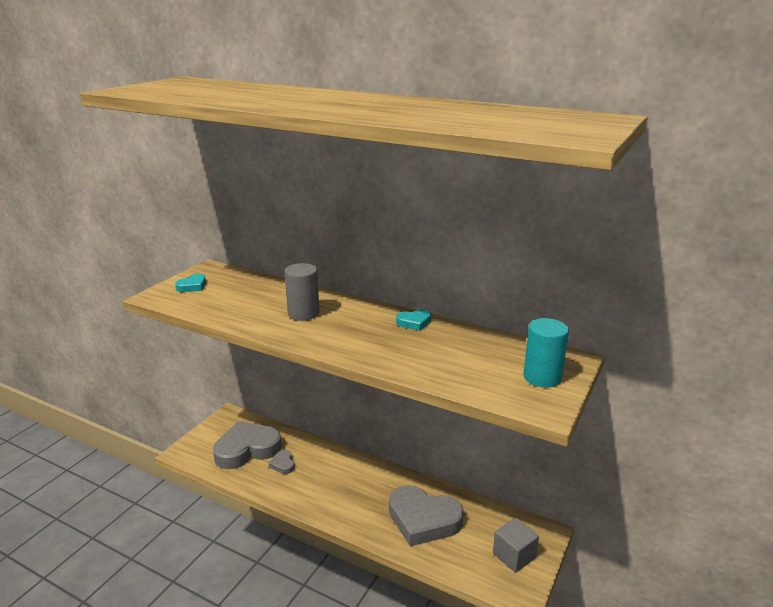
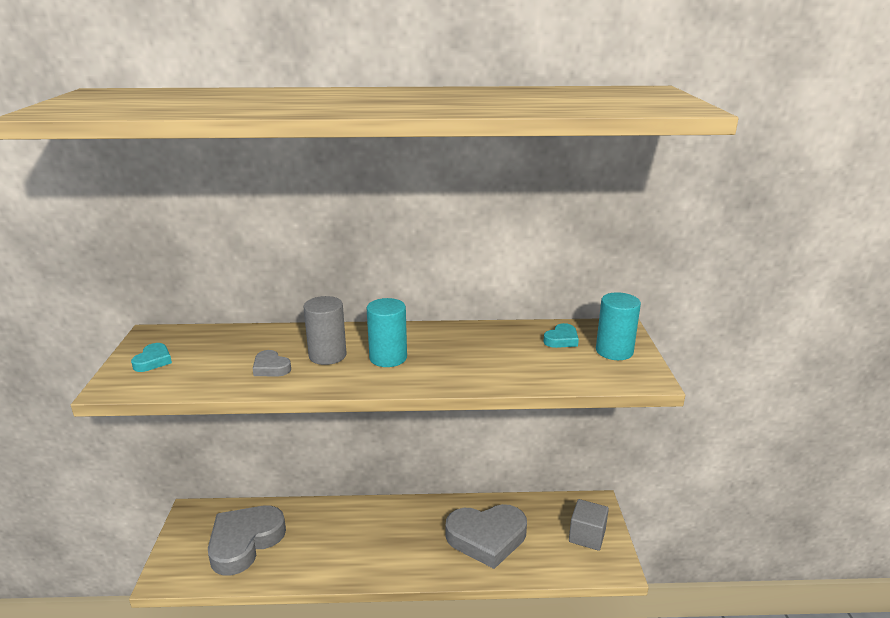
camera: 30 degrees left, 0 degrees up
(283, 464) = (300, 542): grey heart -> grey heart (271, 368)
(344, 327) = (388, 358): none -> turquoise cylinder
(414, 322) = (451, 333): turquoise heart -> turquoise heart (561, 339)

